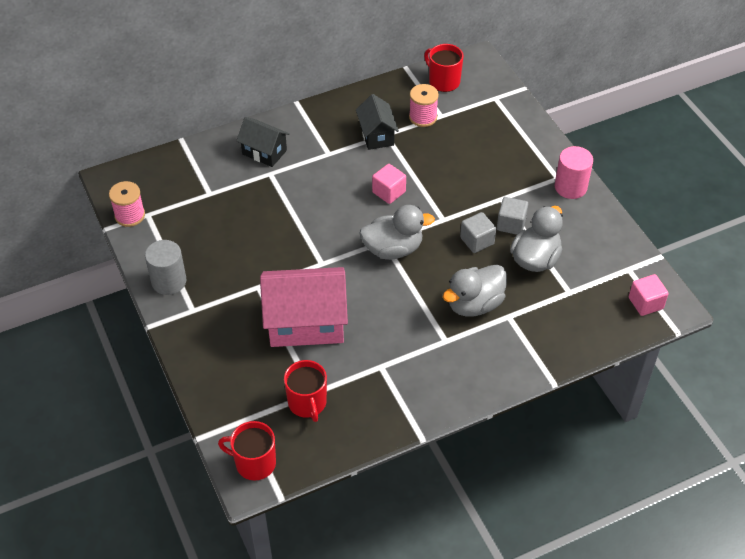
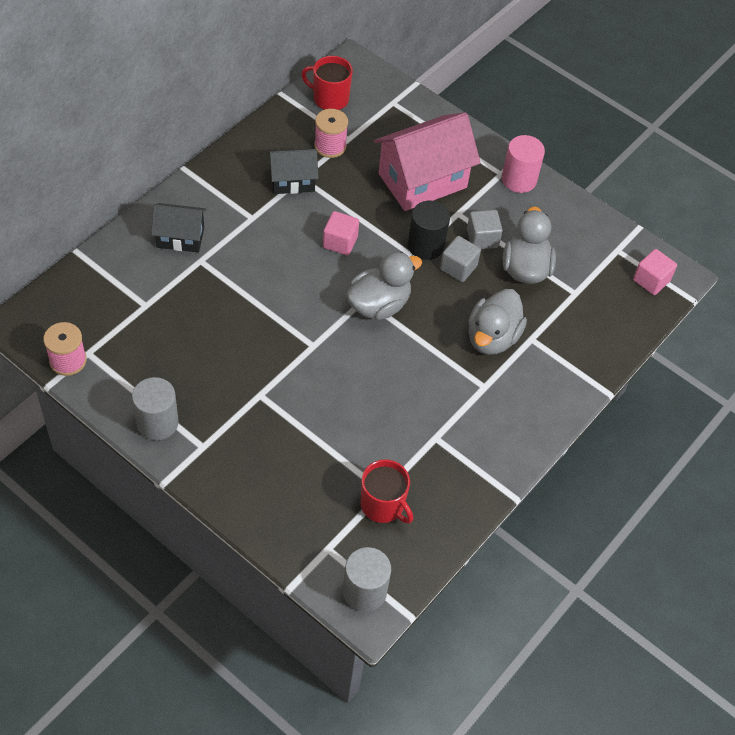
camera: 30 degrees left, 5 degrees up
(254, 463) = (364, 591): red mug -> grey cylinder
(306, 323) = (333, 417): pink house -> pink house (422, 180)
(377, 135) = (292, 181): black house -> black house turned 60 degrees counterclockwise
(459, 215) = (426, 245): none -> black cylinder

